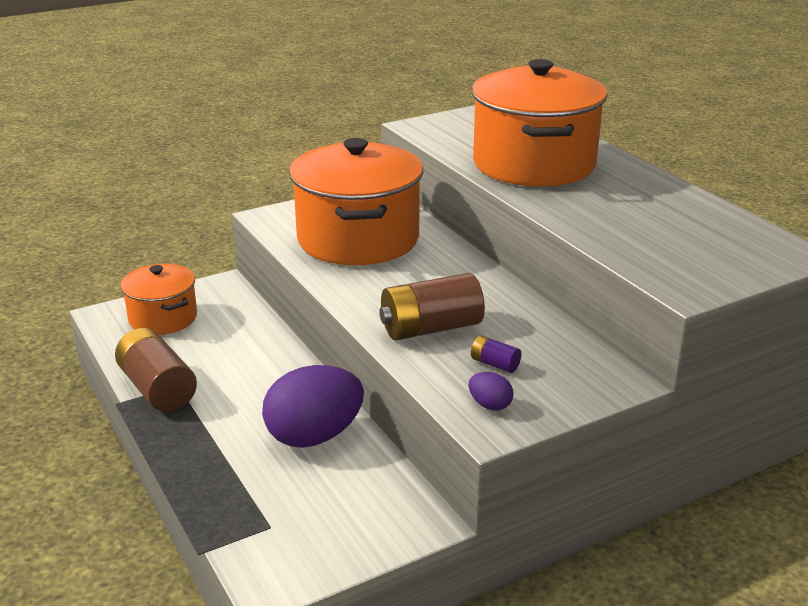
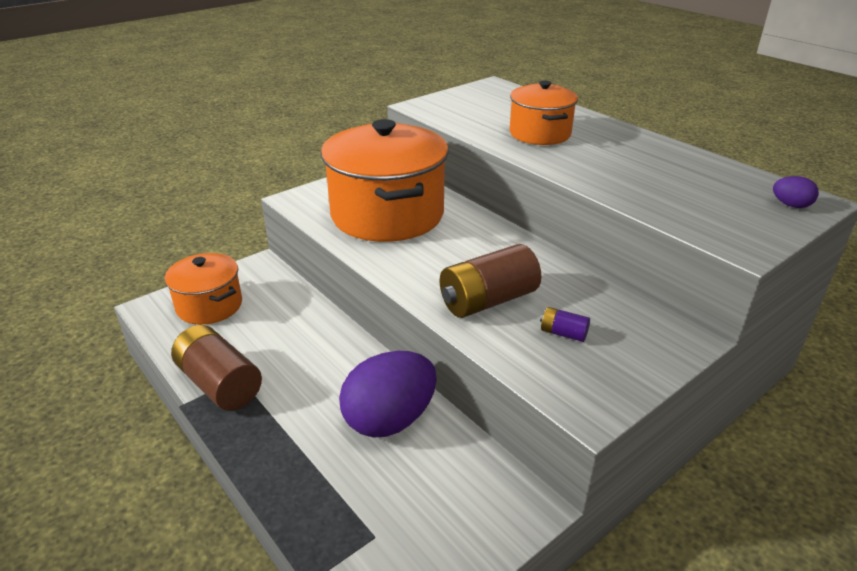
camera: 10 degrees left, 5 degrees up
(490, 405) = (578, 381): purple egg -> purple egg (790, 205)
(534, 164) = (540, 134): orange pot -> orange pot, size x0.55

